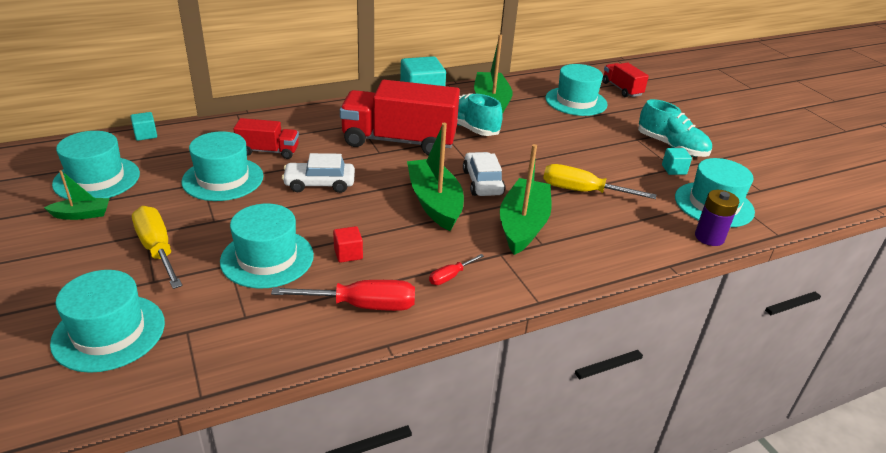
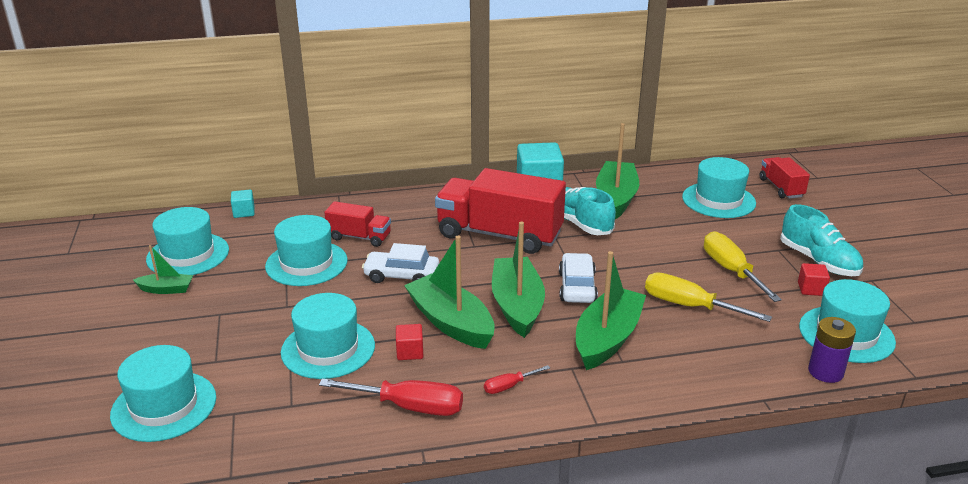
camera: 15 degrees right, 5 degrees down
(157, 249) = (226, 330): yellow screwdriver -> yellow screwdriver (731, 270)
(379, 223) = (451, 322): none -> green boat
(674, 170) = (811, 289): turquoise cube -> red cube

